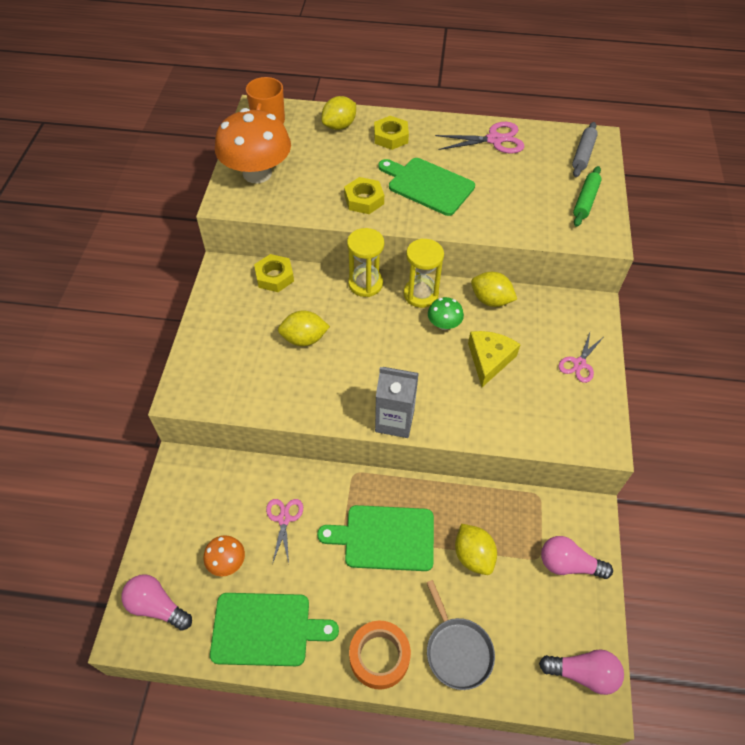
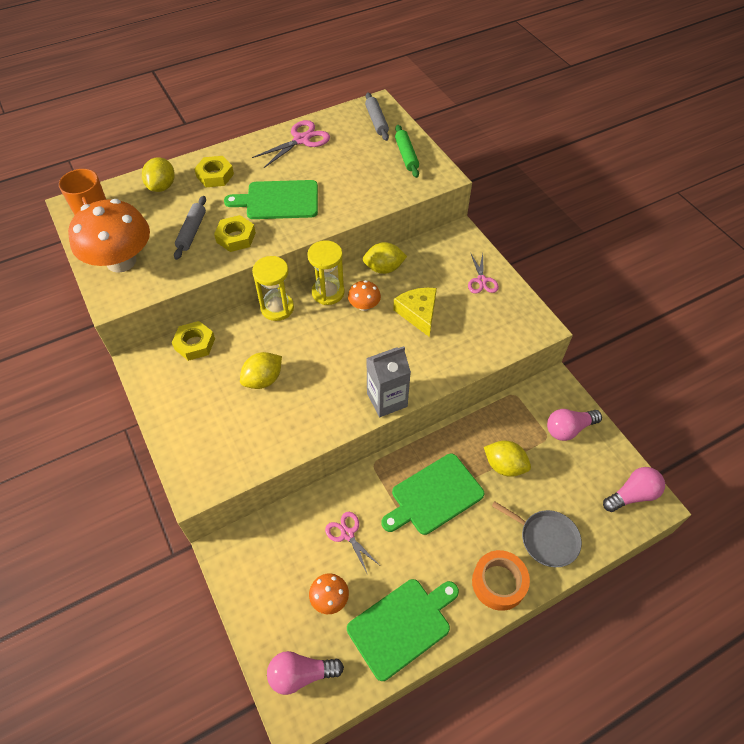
camera: 35 degrees left, 0 degrees up
(332, 176) = (192, 232): none -> grey rolling pin
(444, 324) = (364, 306): green mushroom -> orange mushroom

